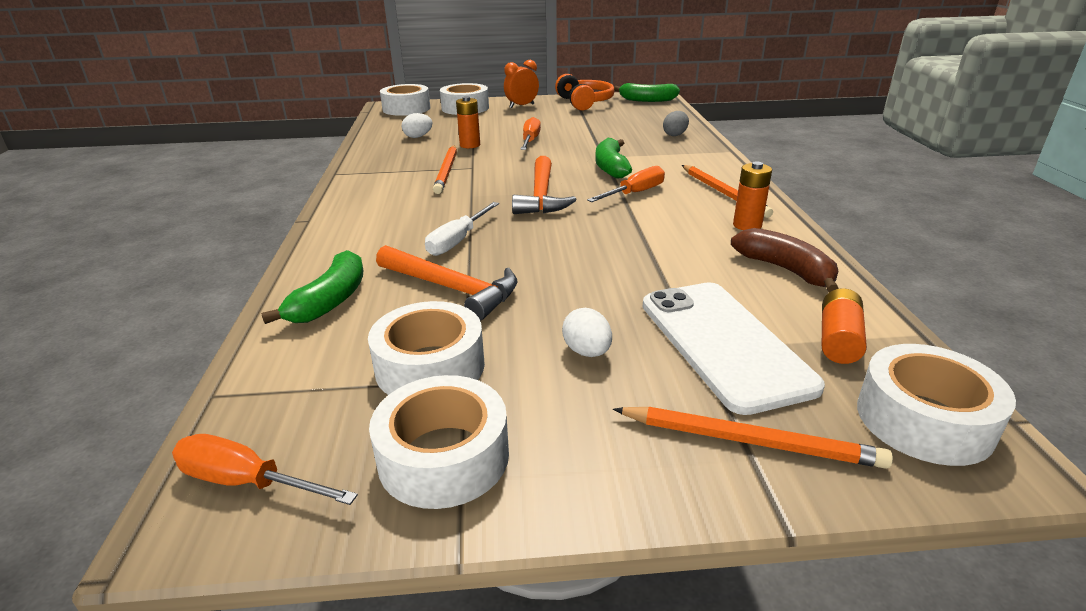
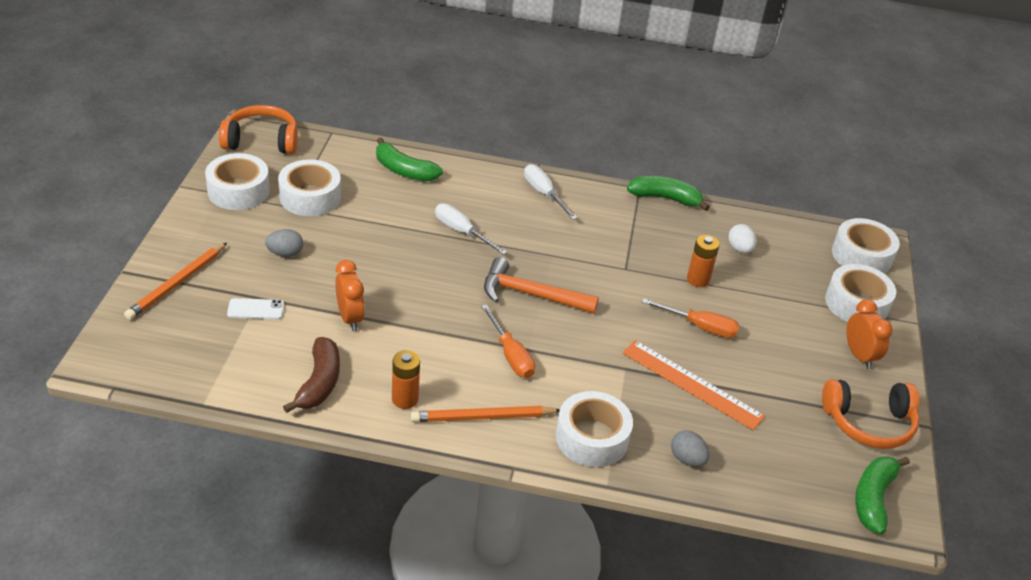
camera: 100 degrees right, 10 degrees up
(247, 482) = (261, 141): orange screwdriver -> orange headphones
(361, 211) = (544, 194): none -> white screwdriver
(446, 171) = (620, 251): orange pencil -> none
(452, 289) = (390, 217): orange hammer -> none
(587, 352) = (285, 253): white egg -> grey egg
(598, 138) = (692, 384): none -> orange ruler
(611, 167) = (588, 362): green banana -> green banana (665, 198)
(668, 275) = (350, 318): none -> orange clock
(723, 343) = (255, 309): white phone -> white phone, size x0.41
(785, 270) = (319, 383): brown banana -> brown banana turned 60 degrees counterclockwise
(838, 339) = (224, 361): orange battery -> none
(924, 420) = (141, 353): white tape -> white tape (592, 438)

